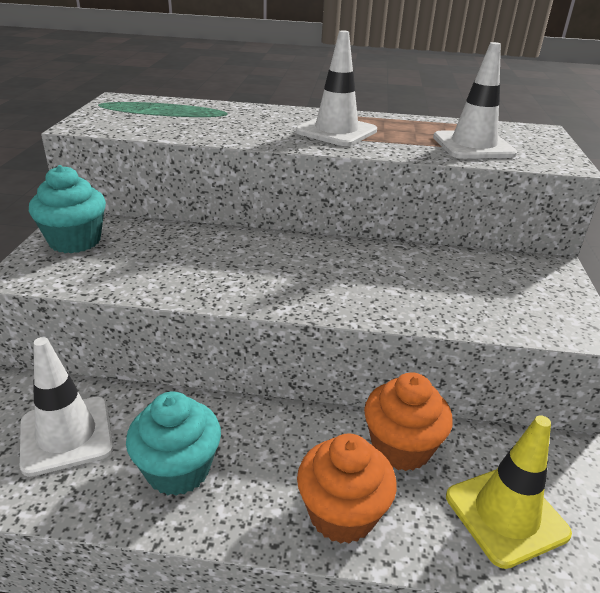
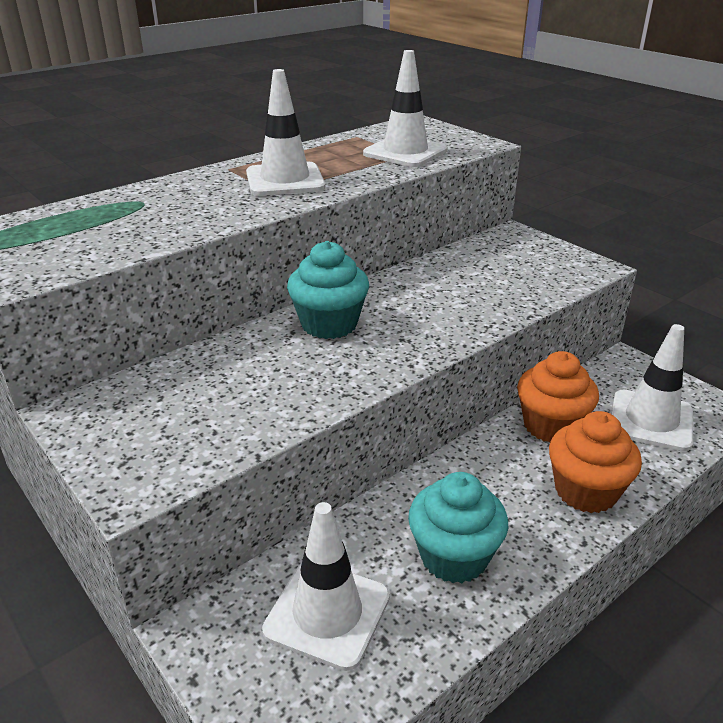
camera: 45 degrees left, 0 degrees up
(75, 241) = (119, 425): turquoise cupcake -> turquoise cupcake (329, 324)
(506, 515) = (651, 420): yellow traffic cone -> white traffic cone

